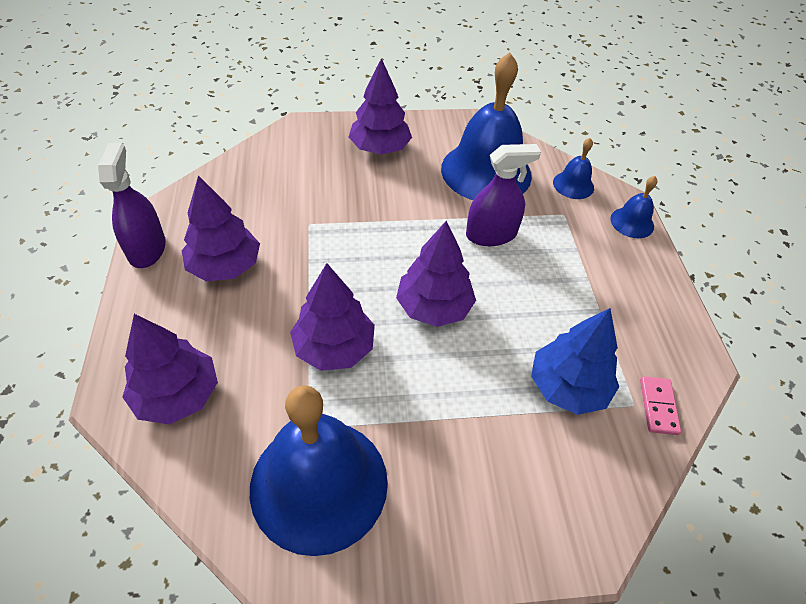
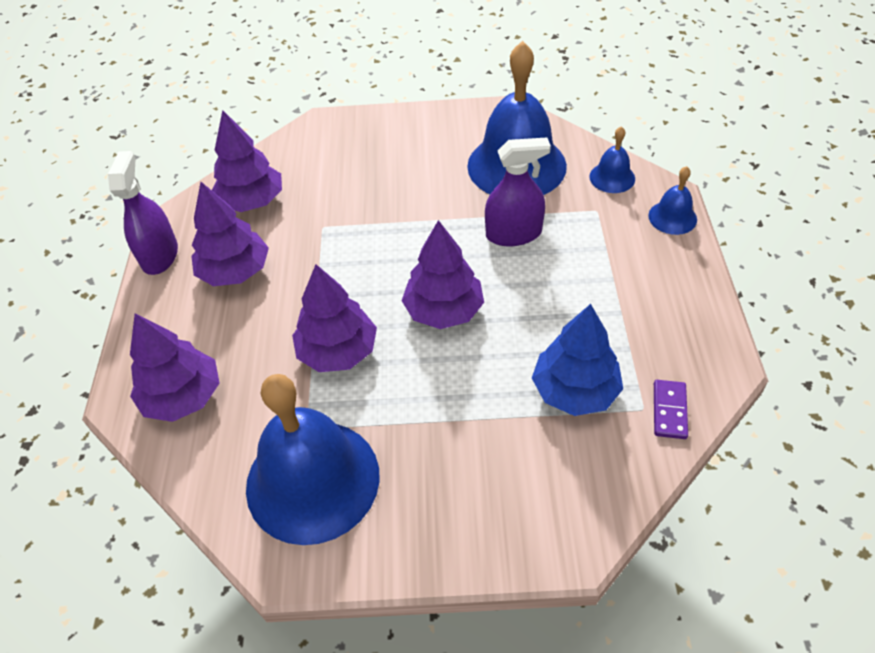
camera: 10 degrees right, 0 degrees up
(380, 148) = (403, 144): purple tree -> purple tree (252, 201)
(658, 406) = (669, 411): pink domino -> purple domino

